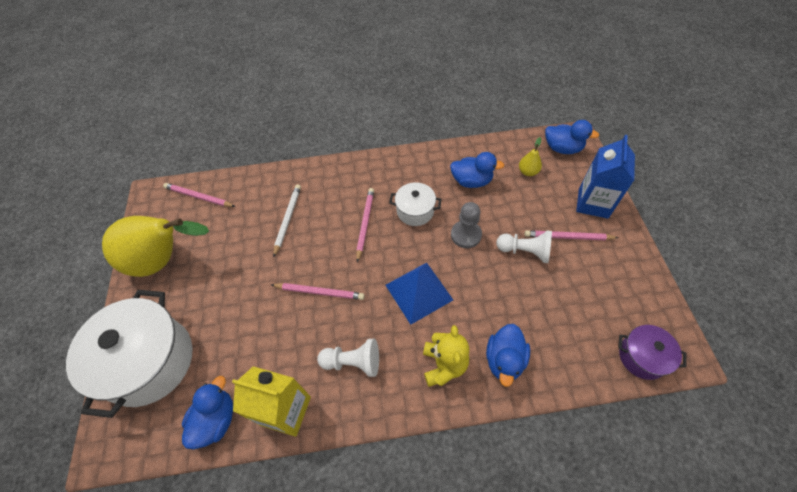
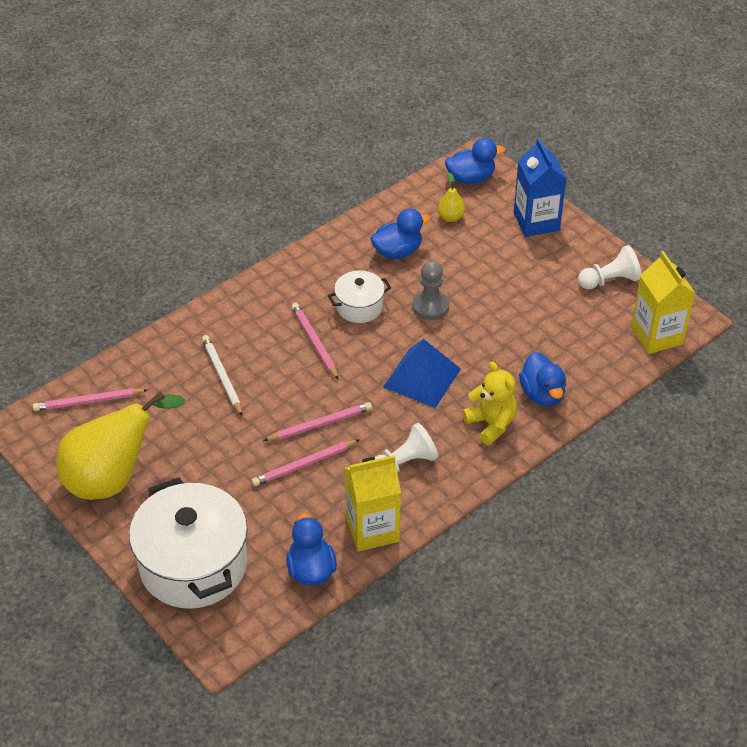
camera: 35 degrees left, 10 degrees down
(525, 251) = (499, 295): white pawn -> white pawn (610, 280)
(568, 237) = (532, 264): pink pencil -> pink pencil (304, 464)
(642, 357) = (656, 336): purple pot -> yellow carton

